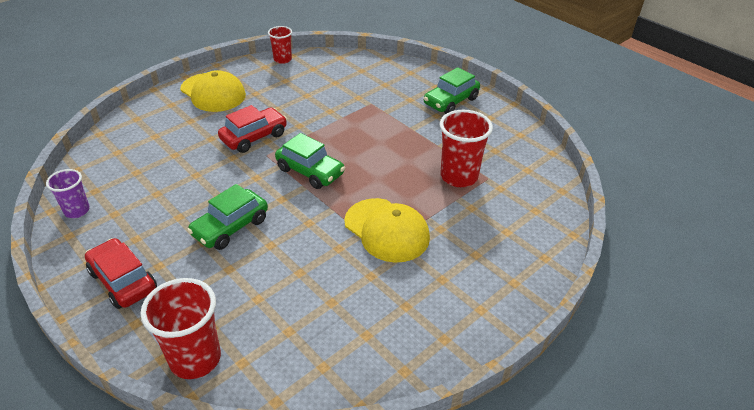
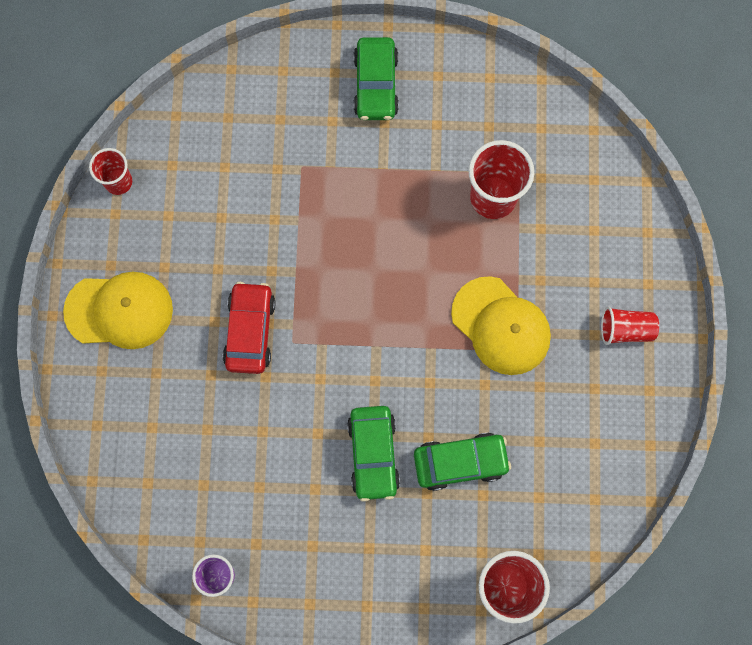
camera: 45 degrees left, 35 degrees up
(123, 281) = (362, 589): red car -> none
(310, 171) = (359, 322): green car -> green car (460, 462)
(387, 230) = (501, 326): yellow cap -> yellow cap turned 45 degrees clockwise
(468, 293) = (625, 329): none -> red cup

